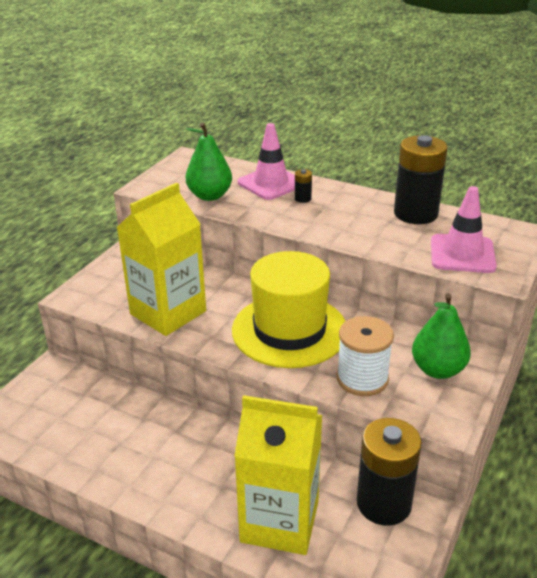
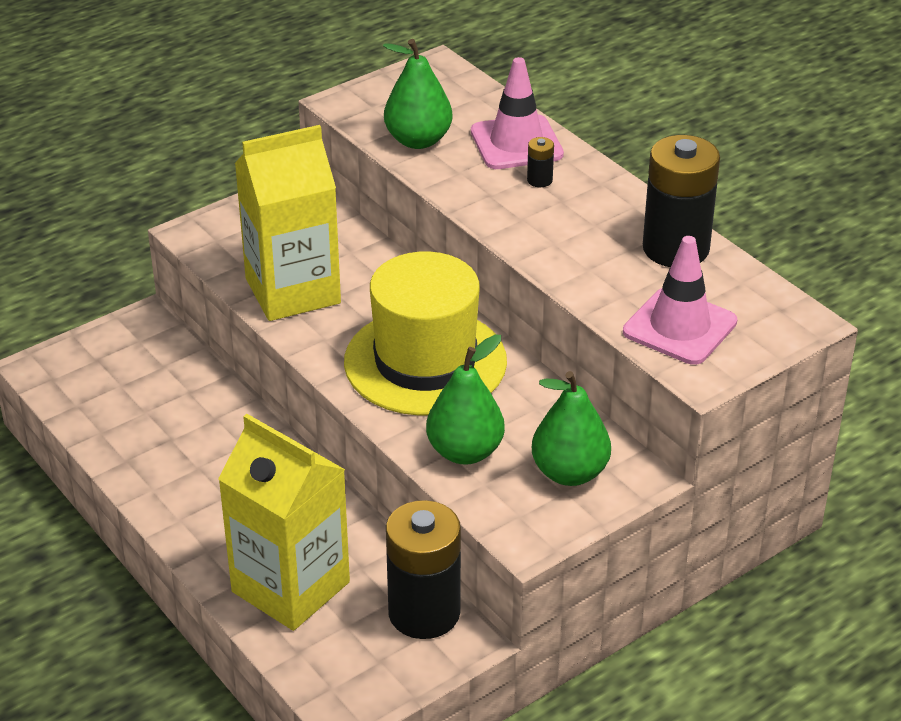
camera: 25 degrees right, 5 degrees up
(362, 379) = (465, 452): white spool -> green pear

